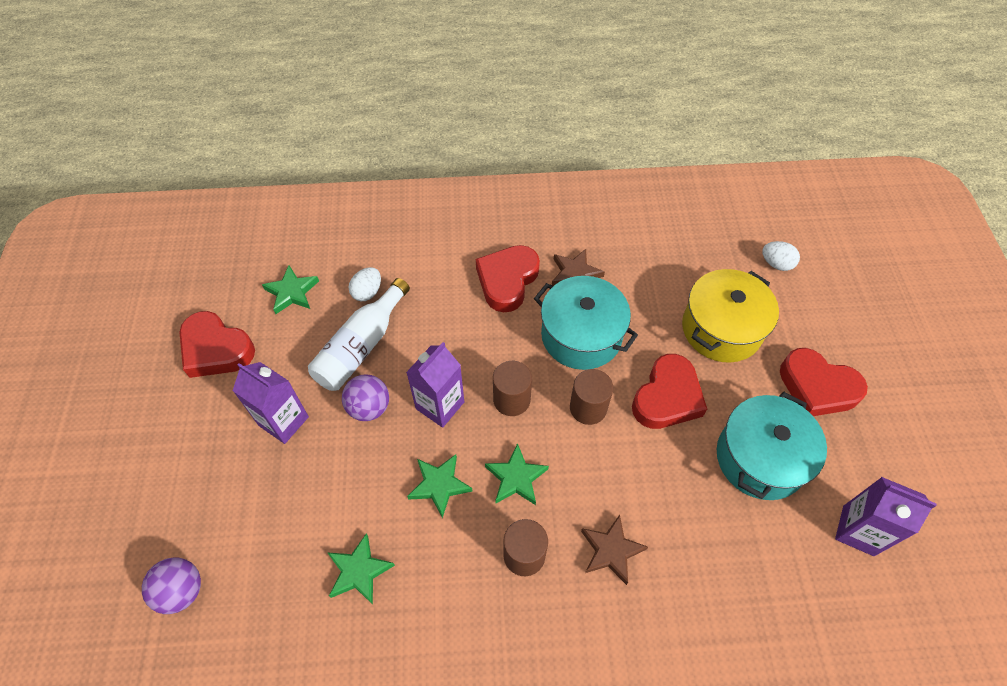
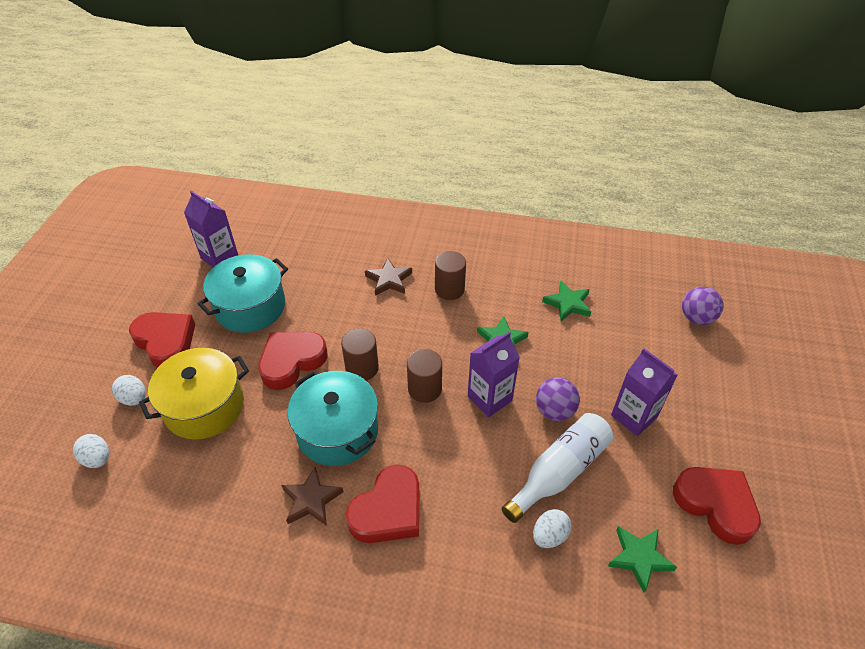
camera: 165 degrees left, 10 degrees down
(516, 478) = (440, 333): green star -> none
(793, 320) = (134, 398): none -> white egg

